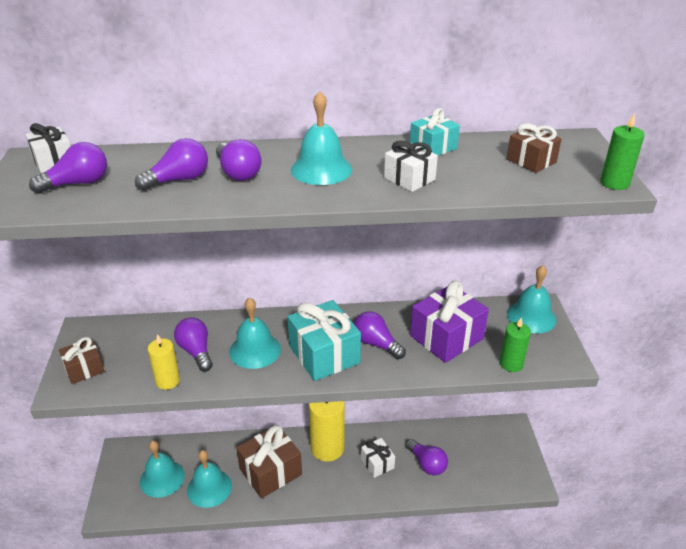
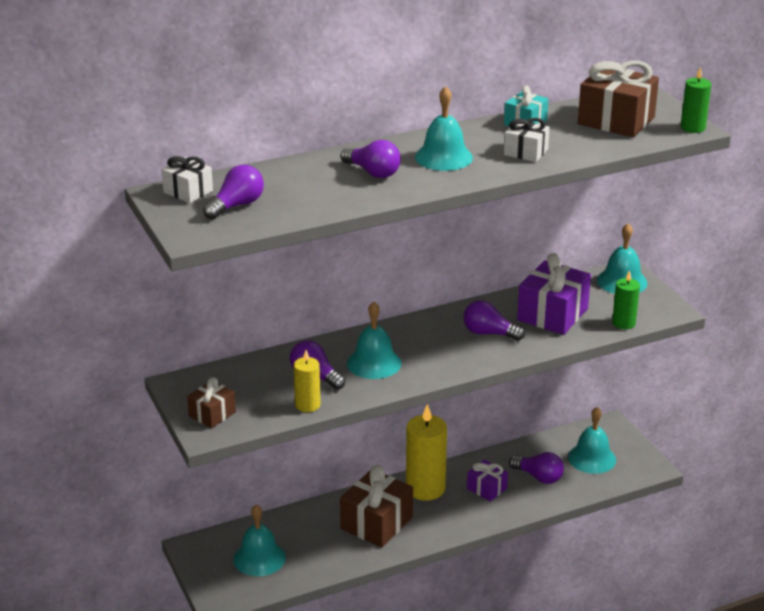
camera: 20 degrees left, 5 degrees down
(179, 180) = (326, 187): purple light bulb -> none
(209, 488) = (319, 553): turquoise bell -> turquoise bell (592, 458)
(324, 354) = (445, 352): turquoise gift -> none
(377, 463) = (486, 489): white gift -> purple gift
(531, 161) = (616, 121): brown gift -> brown gift, size x1.79

